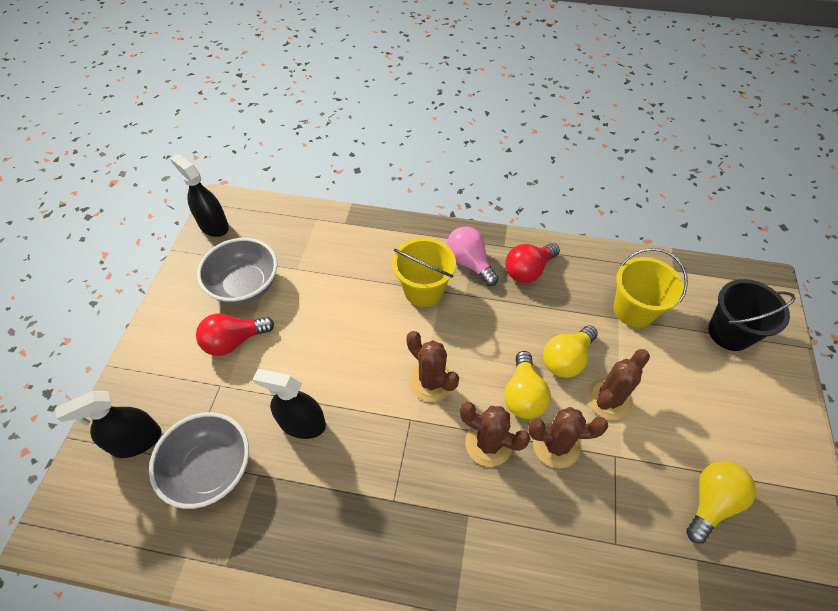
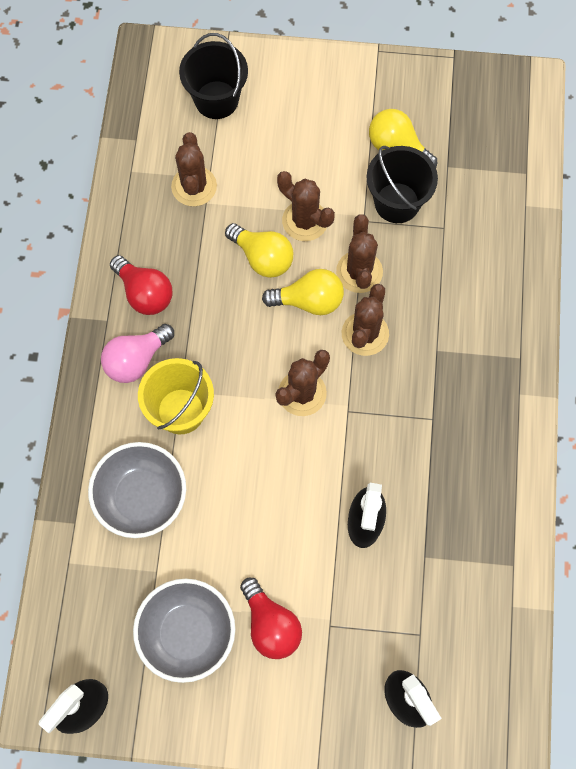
camera: 95 degrees left, 15 degrees up
(211, 469) = (426, 607): grey bowl -> grey bowl (141, 497)
(633, 310) = (194, 186): yellow bucket -> brown cactus
(641, 493) = (397, 203): none -> black bucket

